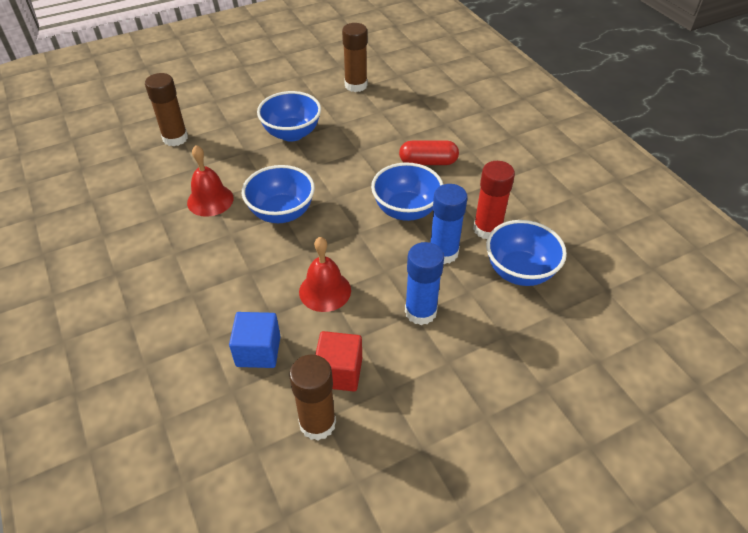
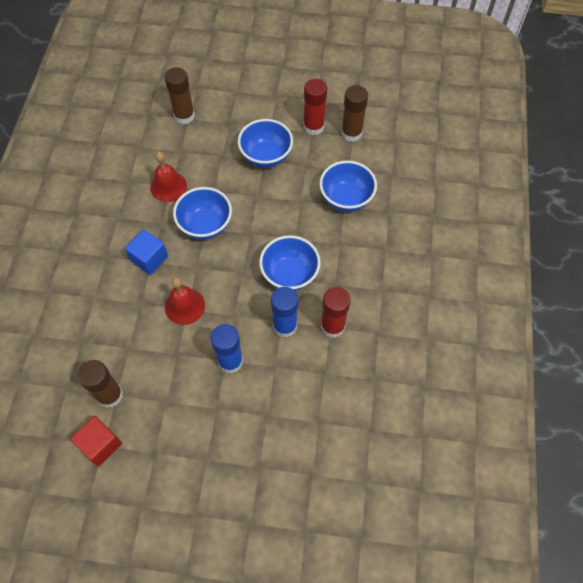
camera: 35 degrees right, 15 degrees up
(258, 351) = (114, 324): blue cube -> blue cube (149, 259)
(316, 95) = (313, 127): none -> red glue stick
(339, 372) = (147, 370): red cube -> red cube (100, 444)
(428, 162) = (342, 241): red capsule -> none
(519, 271) = (323, 375): blue bowl -> blue bowl (346, 199)

